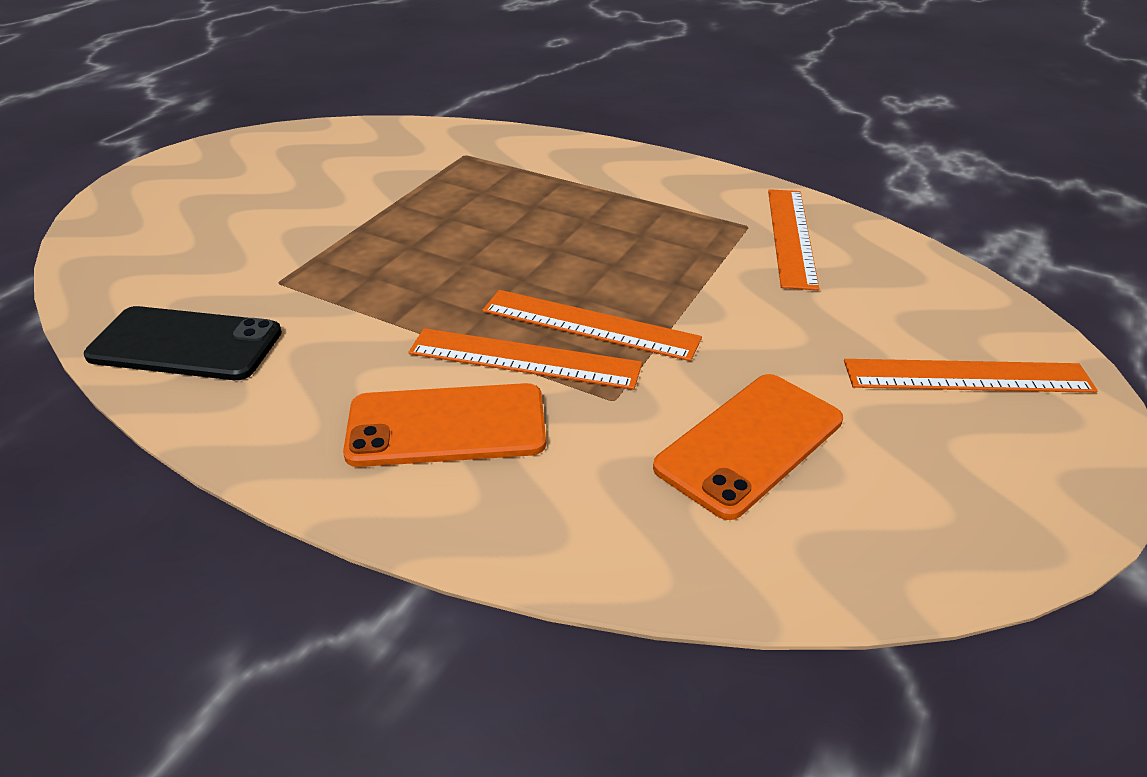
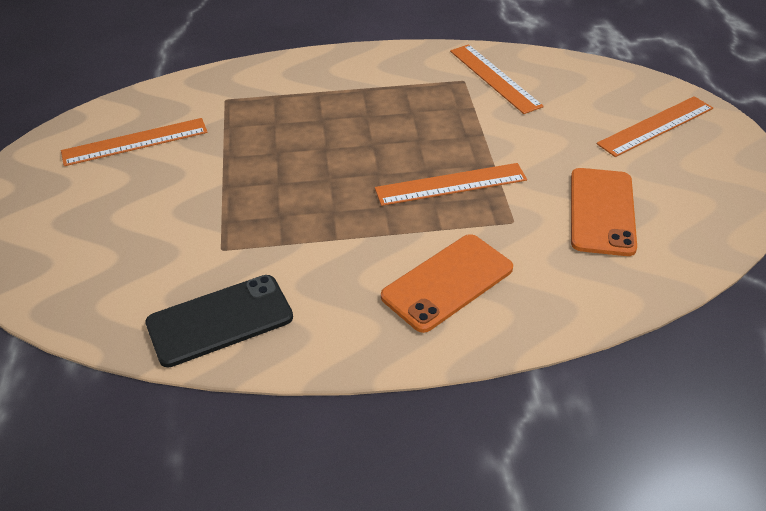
camera: 35 degrees left, 5 degrees up
(524, 358) = (440, 222): orange ruler -> orange ruler (135, 142)

